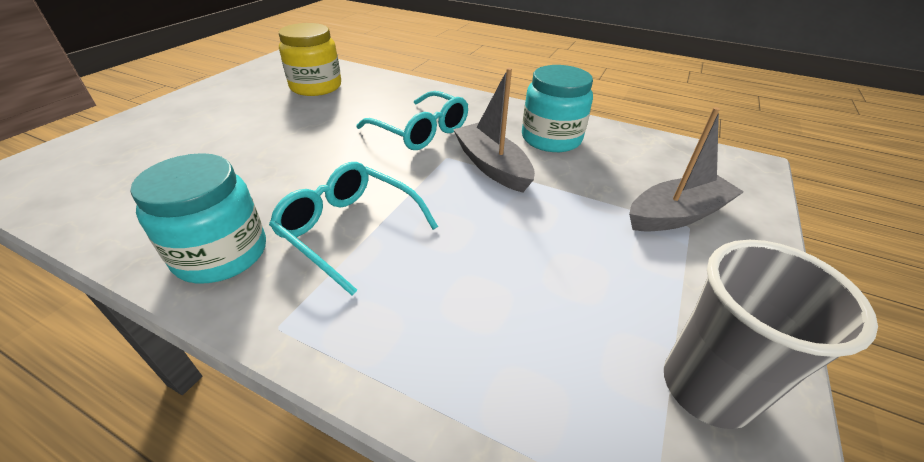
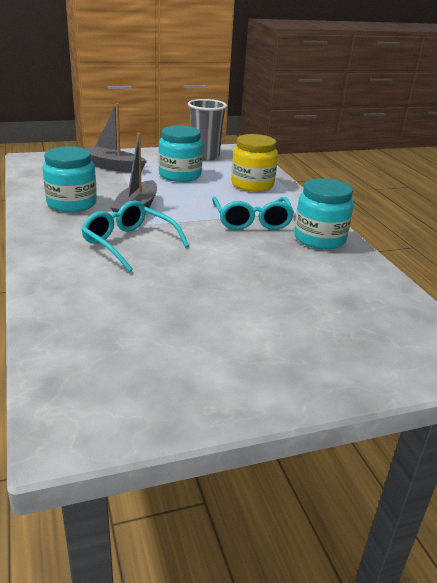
camera: 135 degrees left, 10 degrees down
(316, 87) = (123, 335): yellow jar -> yellow jar (252, 184)
(421, 131) = (129, 243): turquoise glasses -> turquoise glasses turned 45 degrees counterclockwise
(588, 265) = (180, 175): none -> turquoise jar

